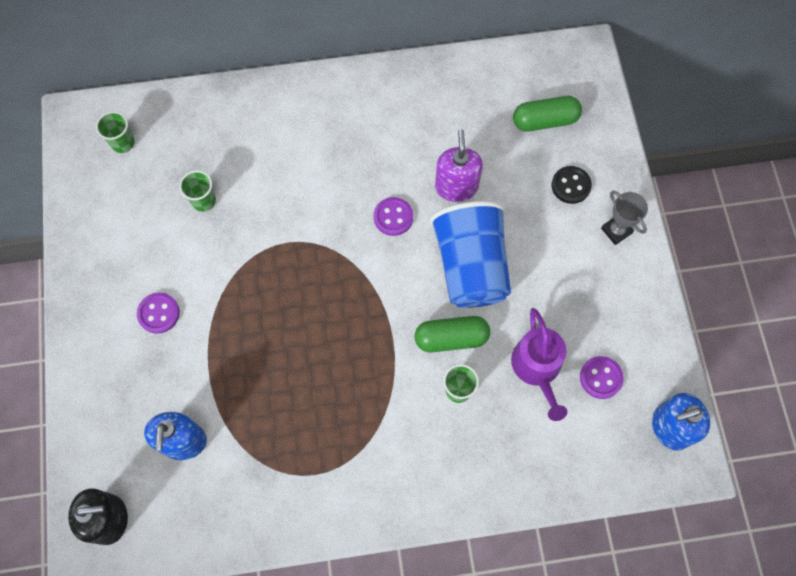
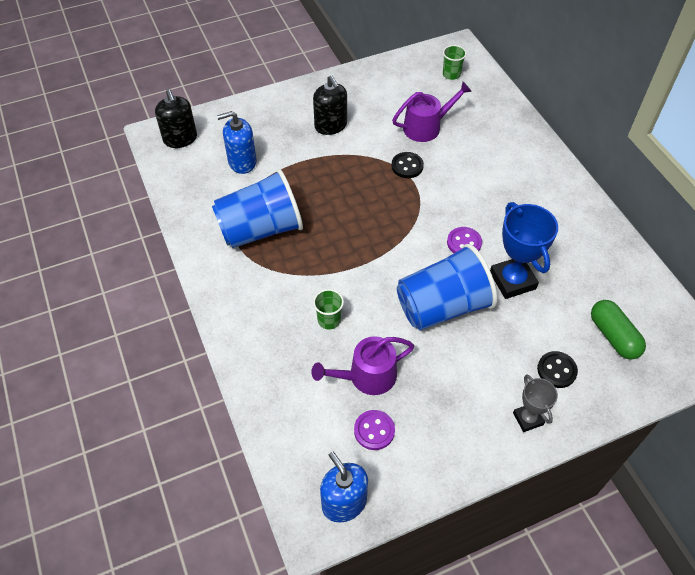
camera: 75 degrees right, 15 degrees down
(158, 313) = (330, 125): purple button -> black soap dispenser
(203, 201) = (426, 127): green cup -> purple watering can
(260, 242) = (407, 166): none -> black button
(305, 440) = (260, 229): none -> blue cup
(451, 338) = (372, 306): green capsule -> none
(456, 187) = (512, 280): purple soap dispenser -> blue trophy
(616, 230) = (528, 419): grey trophy -> grey trophy turned 60 degrees counterclockwise

